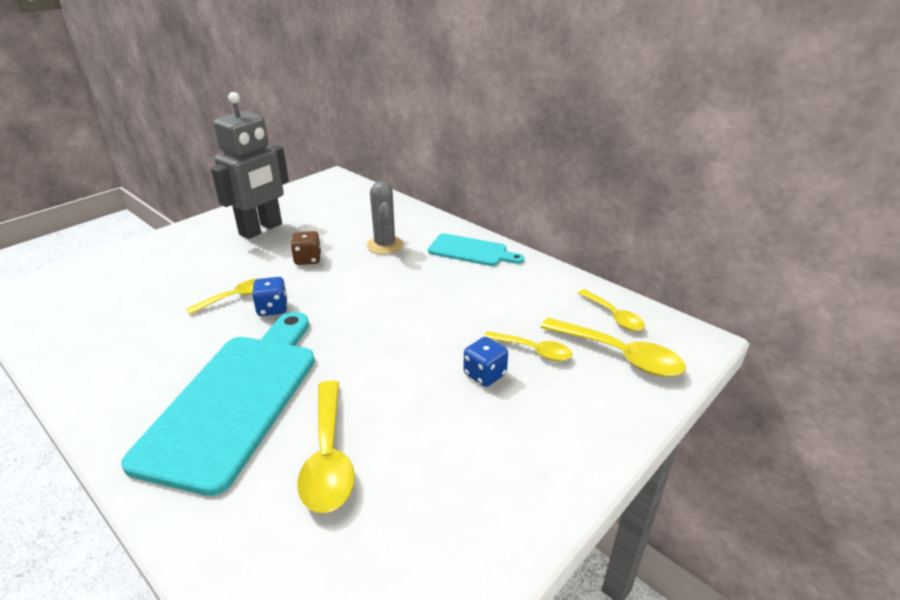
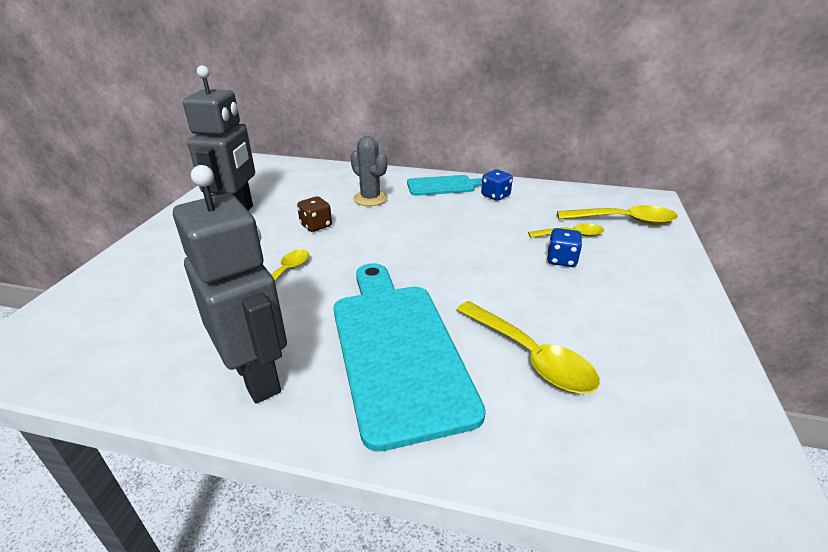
camera: 30 degrees left, 0 degrees up
(123, 378) = (257, 376): none -> grey robot
(272, 309) = (334, 271): blue dice -> blue dice (495, 196)
(613, 316) = (589, 199): yellow spoon -> none

